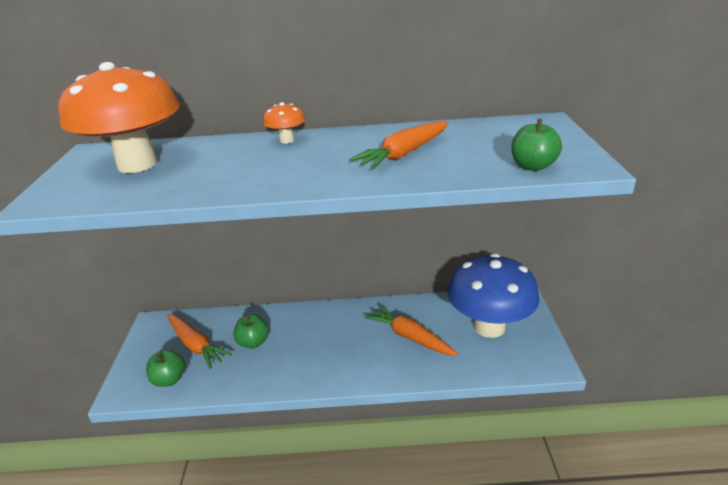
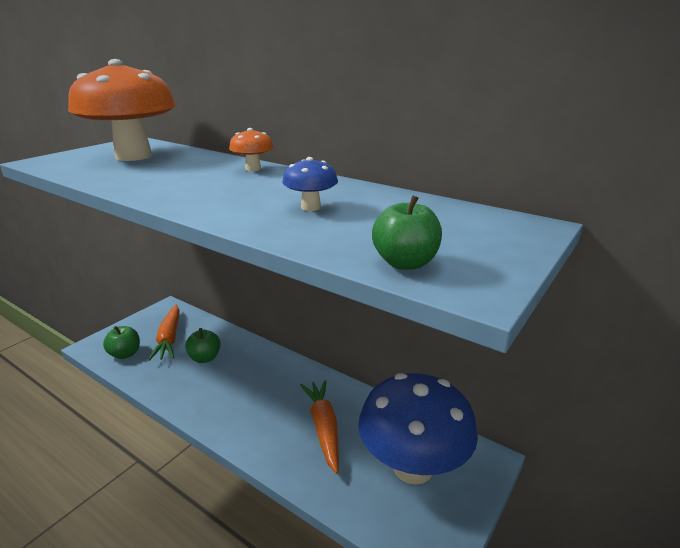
camera: 35 degrees right, 5 degrees down
(404, 154) = (311, 207): orange carrot -> blue mushroom

